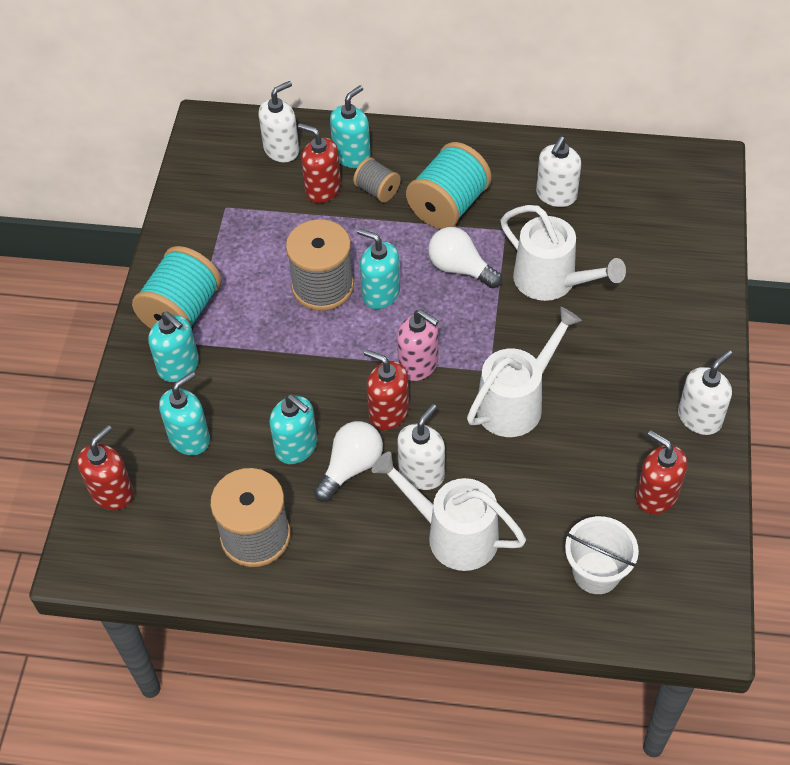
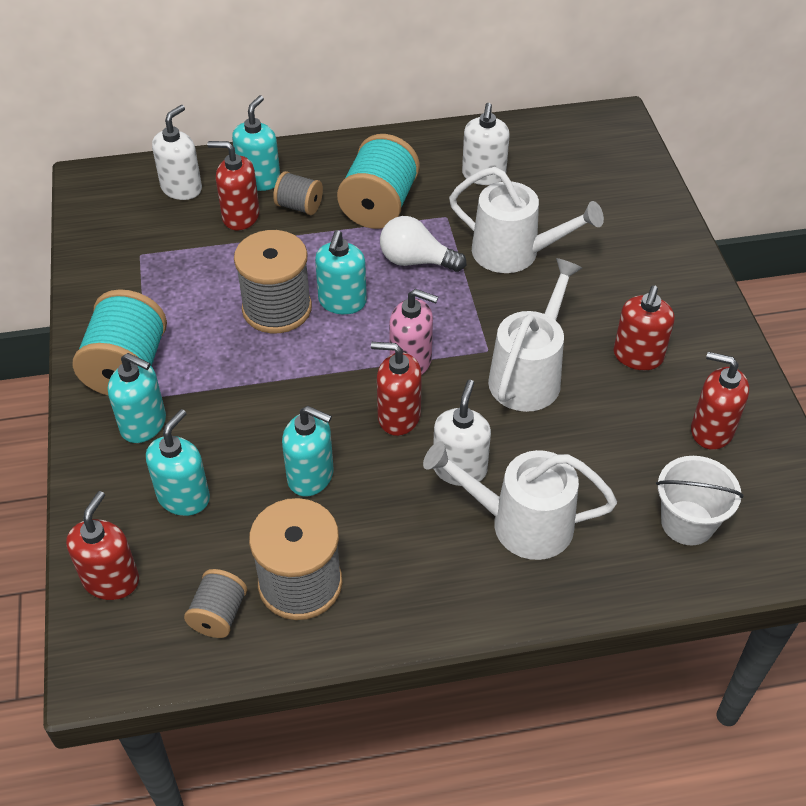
camera: 20 degrees left, 5 degrees down
(184, 544) = (219, 615): none -> grey spool
(351, 467) = (380, 482): white light bulb -> none
(380, 293) = (342, 302): turquoise soap dispenser -> turquoise soap dispenser turned 90 degrees counterclockwise
(621, 409) = (638, 356): none -> red soap dispenser
(699, 418) = (718, 346): white soap dispenser -> none

